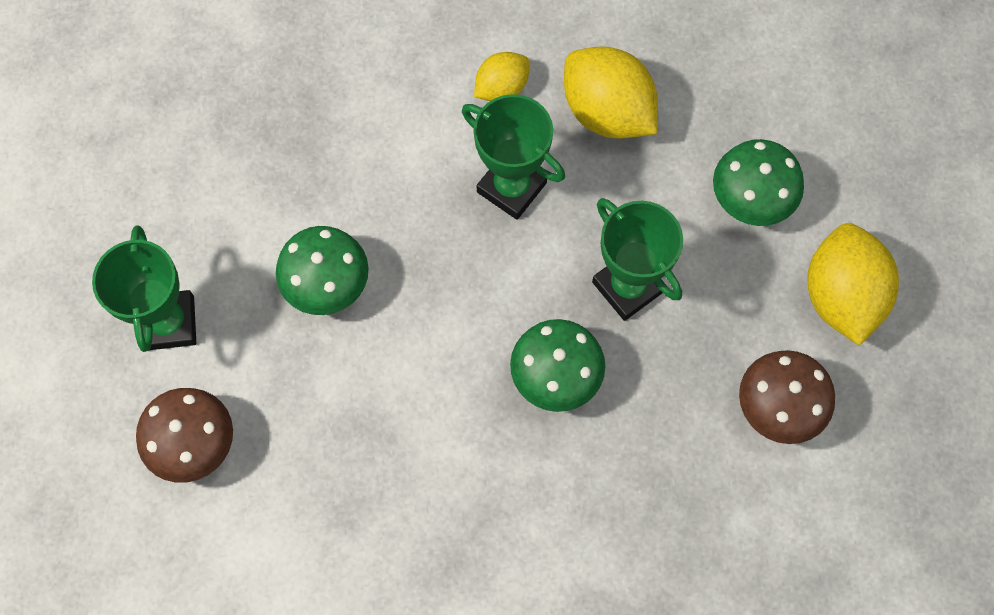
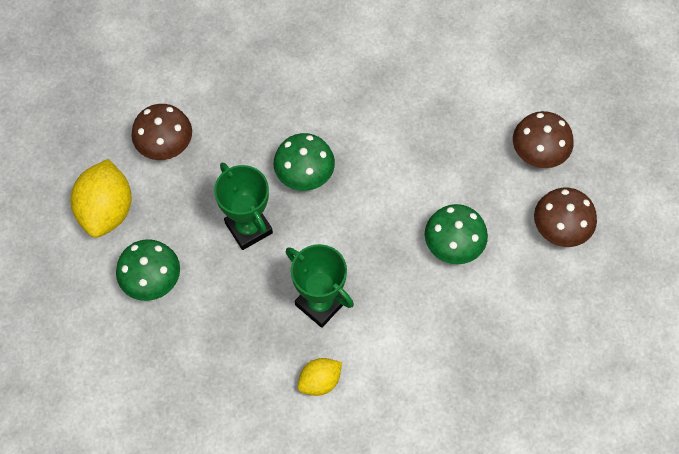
camera: 175 degrees left, 5 degrees down
(169, 323) = (560, 229): green trophy -> brown mushroom
(607, 112) = (243, 355): yellow lemon -> none

